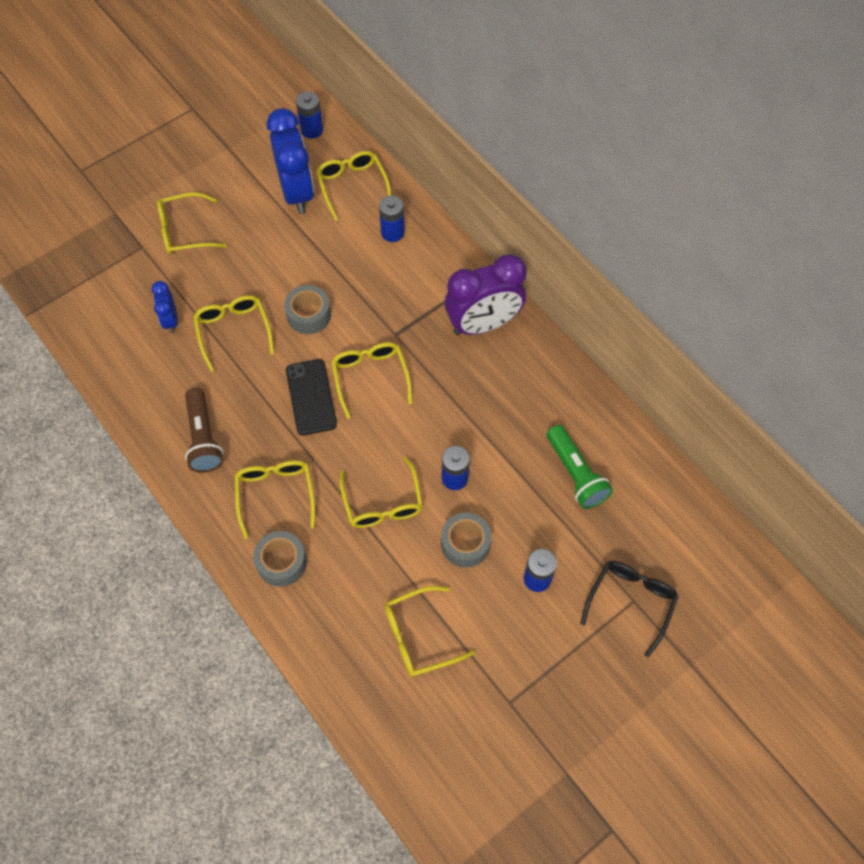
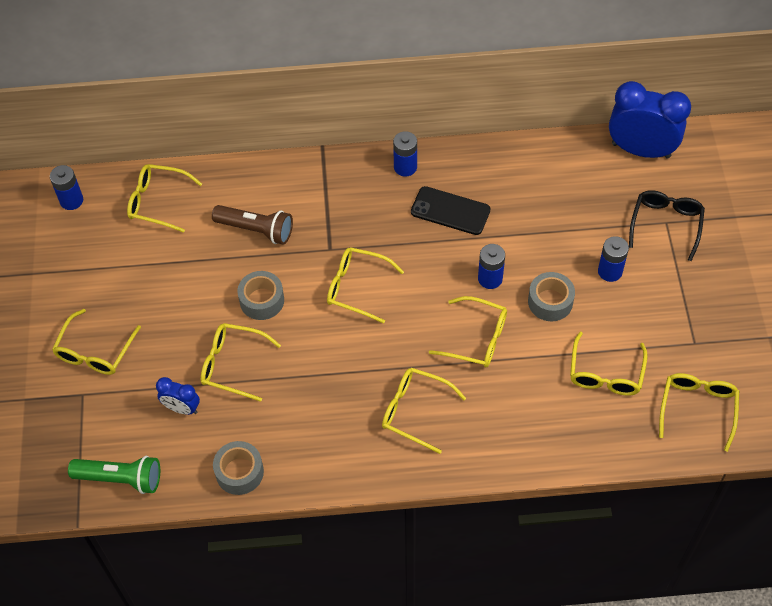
camera: 55 degrees left, 5 degrees down
(204, 438) = (322, 439): brown flashlight -> brown flashlight (256, 230)
(281, 562) = (479, 437): grey tape -> grey tape (239, 472)
(297, 192) = (129, 245): blue clock -> blue clock (641, 150)
(311, 397) = (343, 339): black phone -> black phone (450, 211)
(392, 232) = (230, 199): blue battery -> blue battery (405, 167)
(436, 744) = (697, 408): none -> yellow glasses
(483, 324) = (368, 185): purple clock -> none
(576, 474) = (542, 199): green flashlight -> green flashlight (121, 478)
(631, 602) = (666, 224): black glasses -> black glasses turned 45 degrees clockwise

